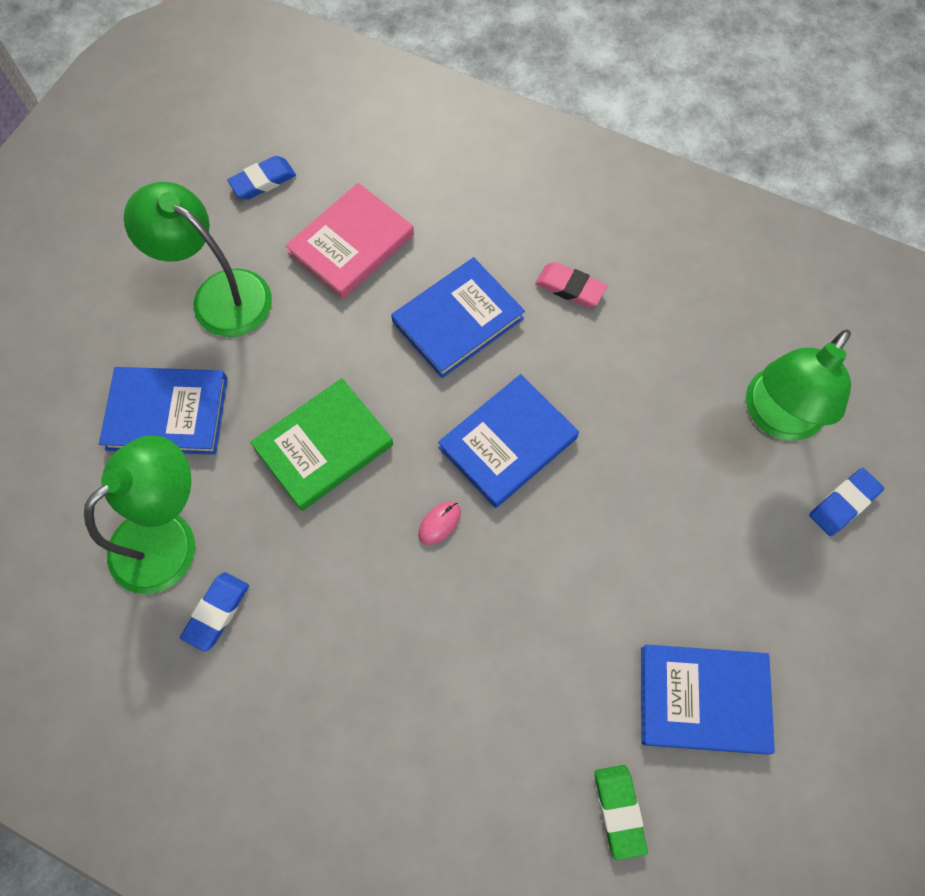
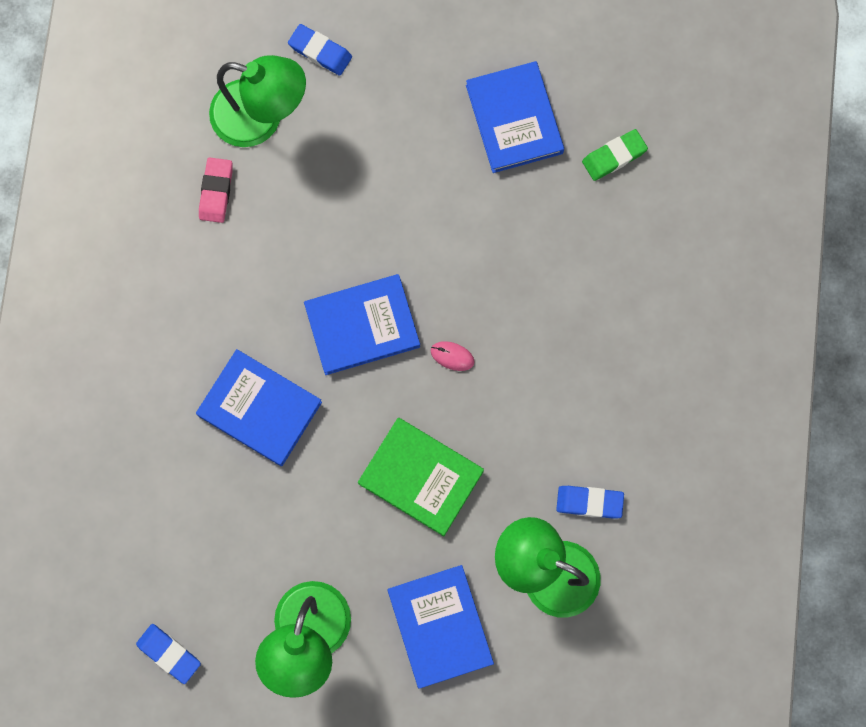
camera: 110 degrees left, 10 degrees up
(351, 244) = (212, 536): pink book -> none
(508, 443) = (362, 326): blue book -> blue book turned 45 degrees counterclockwise
(570, 287) = (192, 321): pink eraser -> pink eraser (216, 191)

